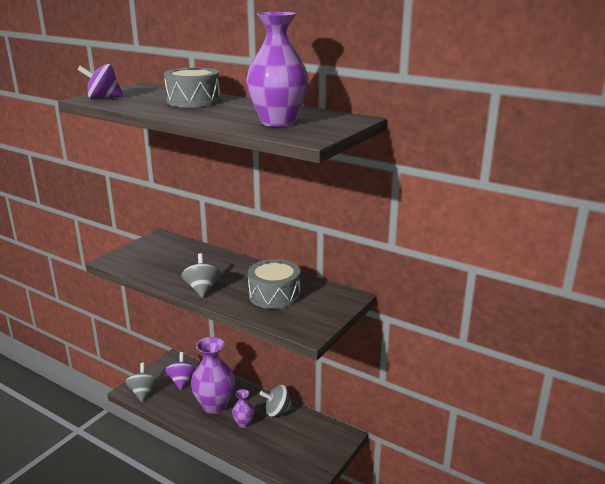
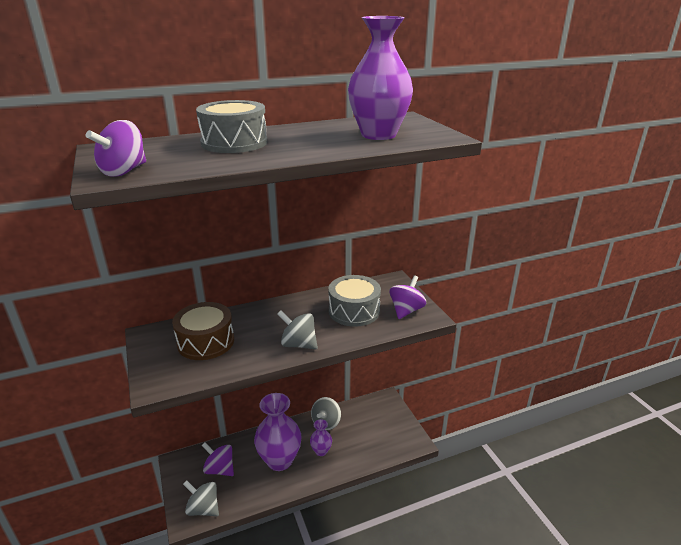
camera: 55 degrees left, 5 degrees up
(170, 257) = (206, 342): none -> brown drum
(305, 318) = (406, 310): none -> purple spinning top

